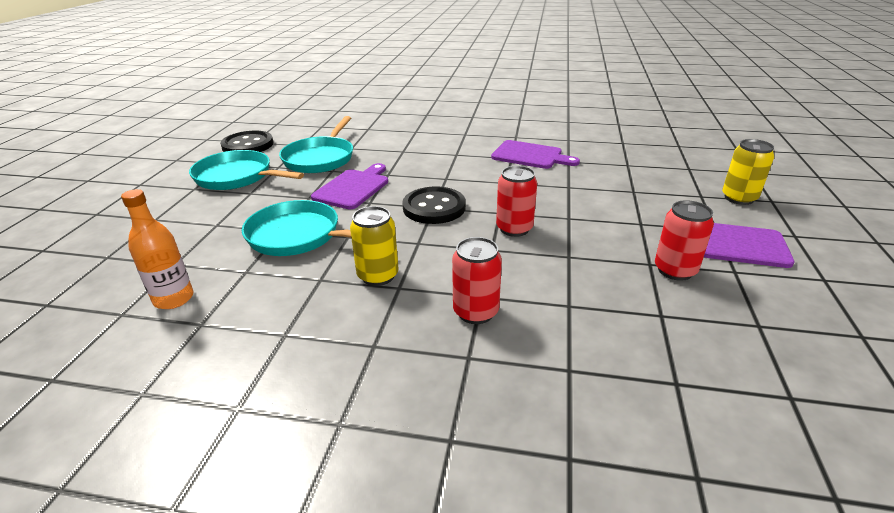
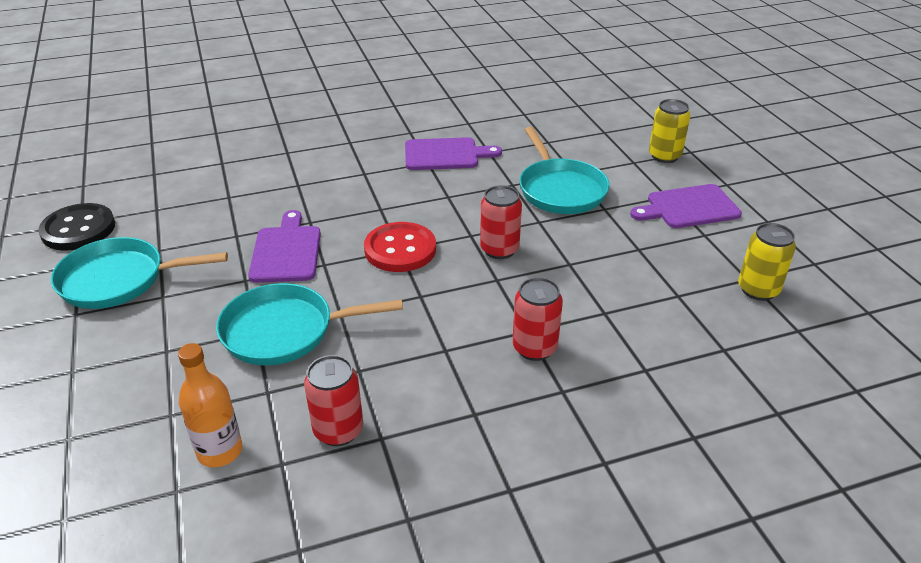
camera: 30 degrees left, 5 degrees up
(320, 158) = (203, 222): turquoise pan -> turquoise pan (560, 189)
(378, 276) = (414, 345): yellow can -> yellow can (758, 290)
(434, 207) = (400, 249): black button -> red button
(675, 270) = (661, 249): red can -> red can (338, 430)

